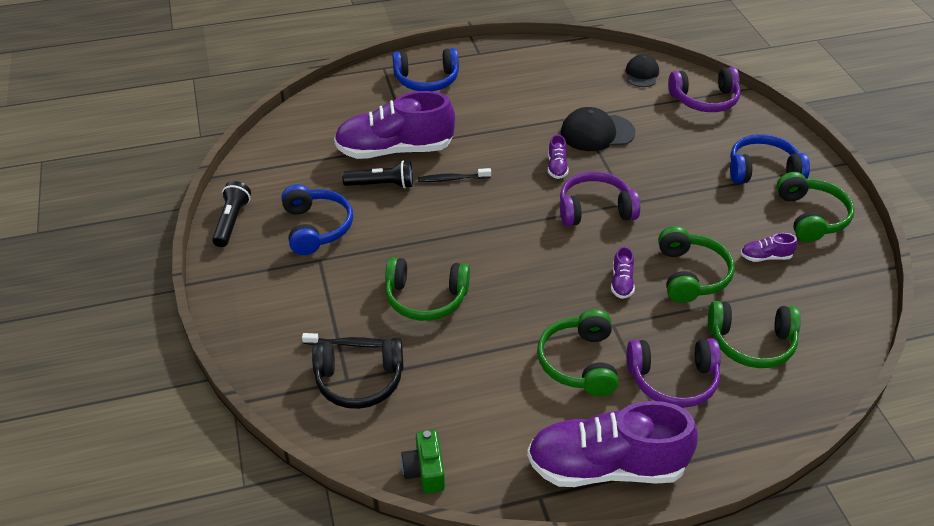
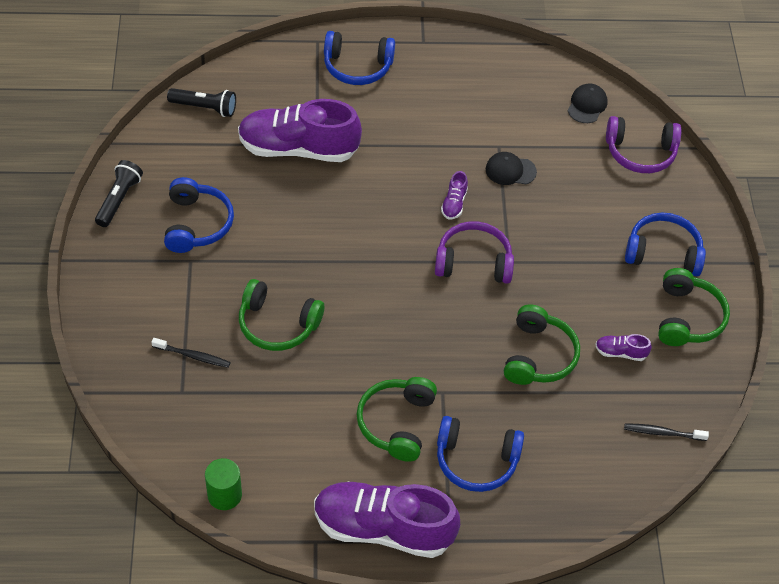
camera: 10 degrees right, 10 degrees up
(359, 381) = (192, 396): black headphones -> none
(382, 185) = (273, 188): black flashlight -> black flashlight (205, 108)
(425, 471) = (224, 495): green camera -> green cylinder
(452, 179) = (344, 196): black toothbrush -> black toothbrush (663, 433)
(597, 133) = (510, 170): black cap -> black cap, size x0.65
(621, 282) = (468, 349): purple shoe -> none
(673, 380) = (476, 460): purple headphones -> blue headphones
(751, 343) = (565, 440): green headphones -> none

